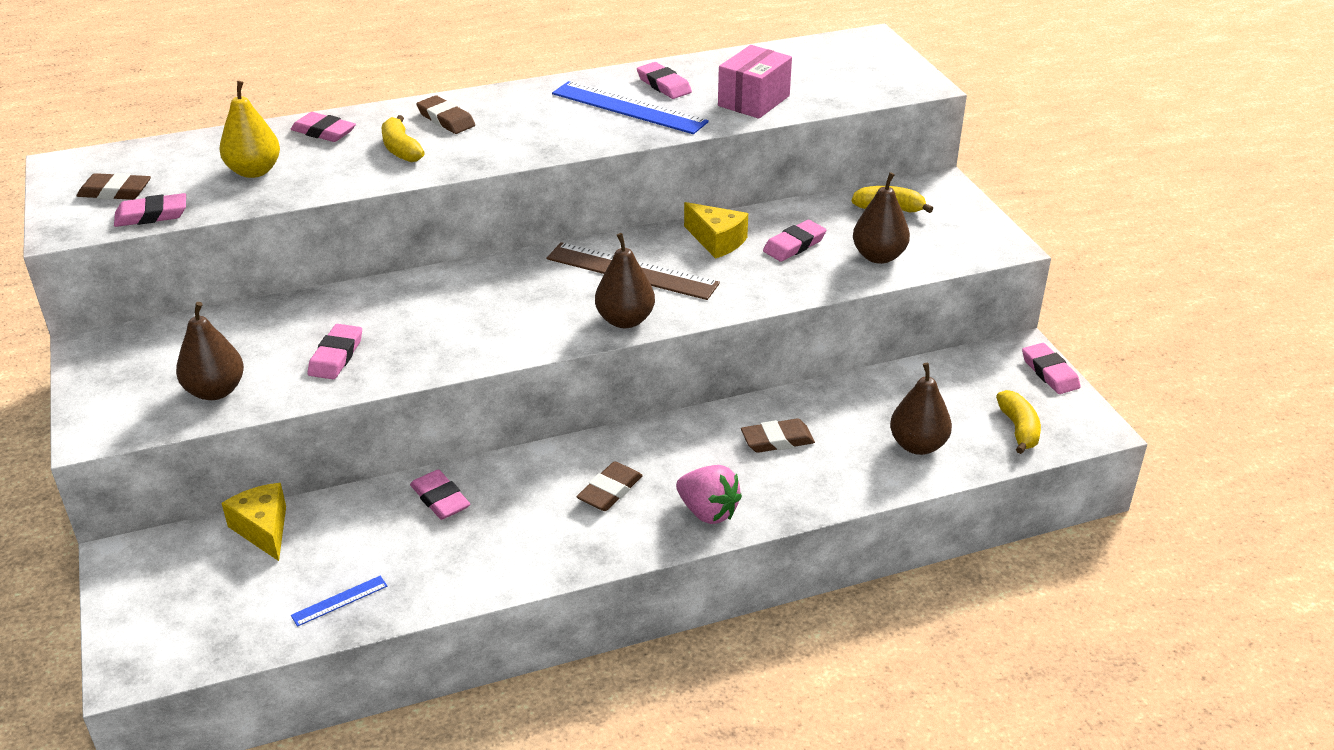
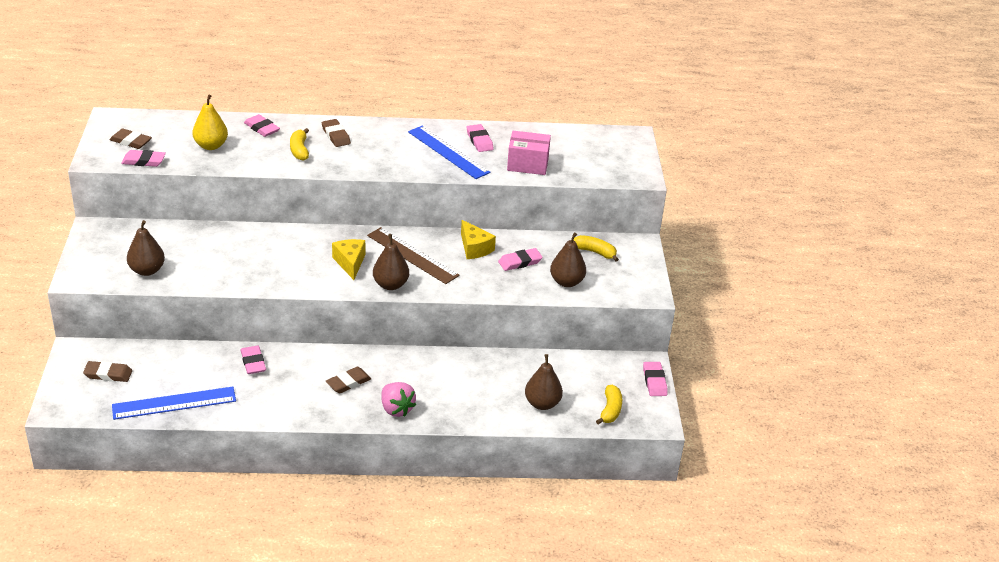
camera: 15 degrees right, 0 degrees up
(263, 529) = (152, 354): yellow cheese -> yellow cheese (350, 263)
(336, 356) = (219, 266): pink eraser -> none
(339, 601) = (174, 403): blue ruler -> blue ruler, size x2.20
(753, 101) = (527, 164): pink box -> pink box turned 45 degrees clockwise
(777, 440) = (461, 379): brown eraser -> brown eraser (108, 374)

